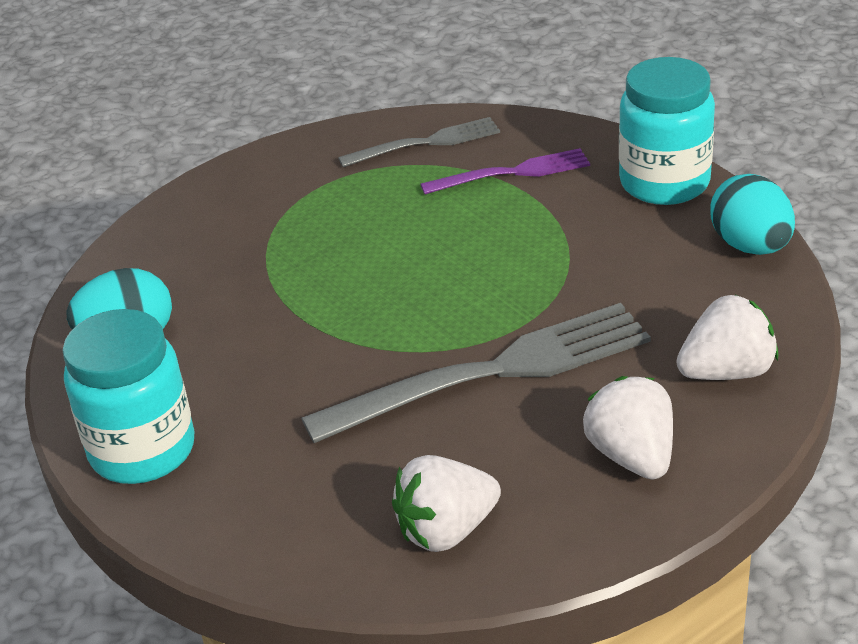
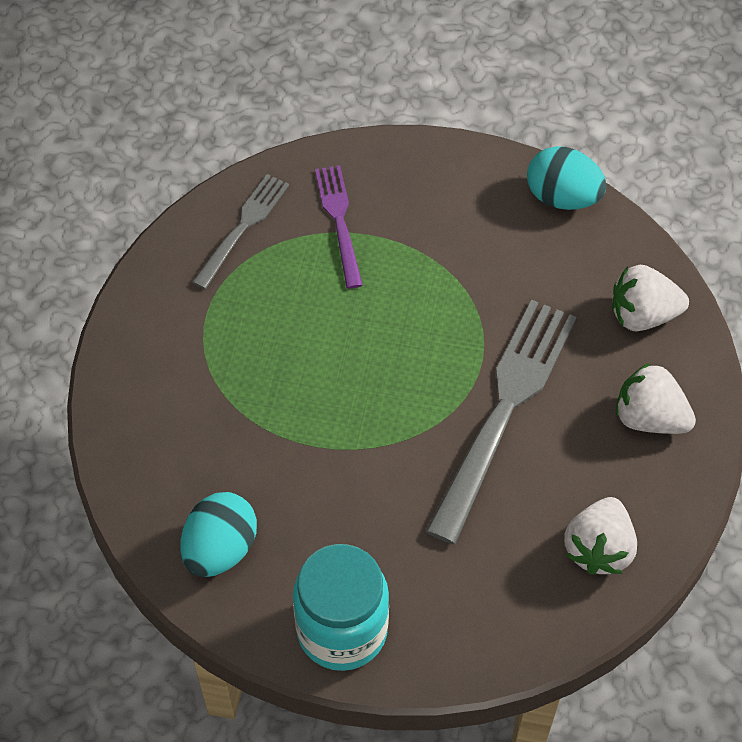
camera: 45 degrees left, 20 degrees up
(513, 173) = (339, 221): purple fork -> purple fork turned 45 degrees counterclockwise
(664, 183) = (454, 170): turquoise jar -> none
(727, 372) = (642, 315): white strawberry -> white strawberry turned 120 degrees counterclockwise

